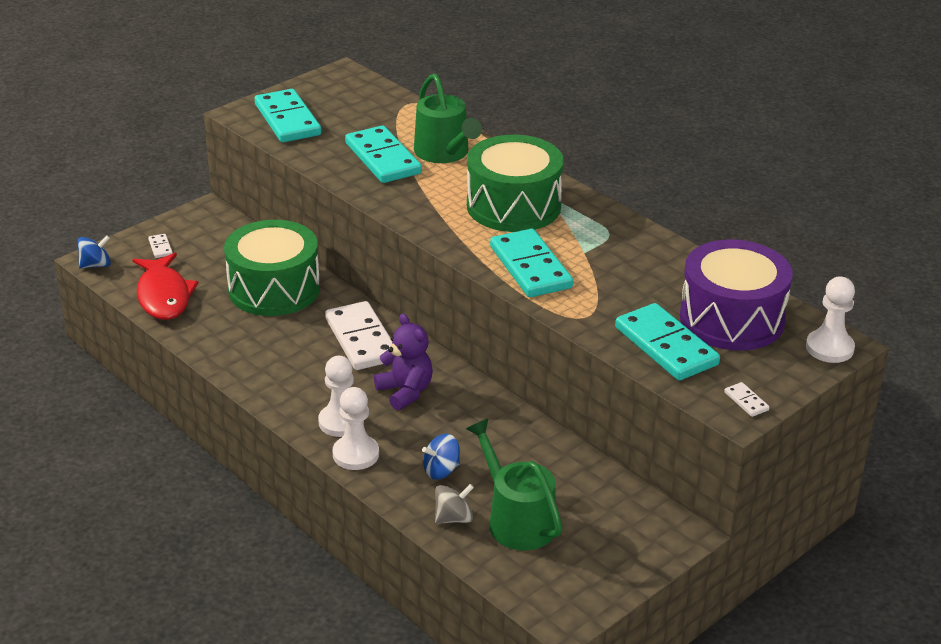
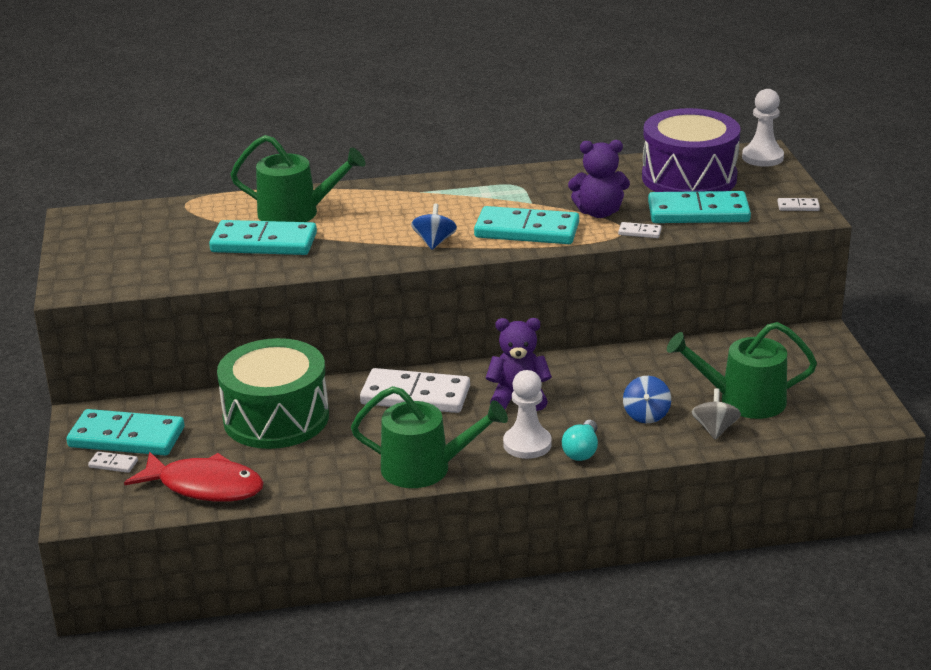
camera: 55 degrees left, 5 degrees down
(96, 265) = (90, 515): blue spinning top -> blue spinning top (434, 242)
(265, 384) = (424, 468): none -> green watering can
(288, 120) = (121, 268): turquoise domino -> turquoise domino (127, 437)
(356, 454) = (582, 451): white pawn -> turquoise light bulb
(513, 206) = (424, 209): green drum -> none
(591, 326) = (639, 232): none -> white domino
(604, 292) = (599, 212): none -> purple teddy bear

